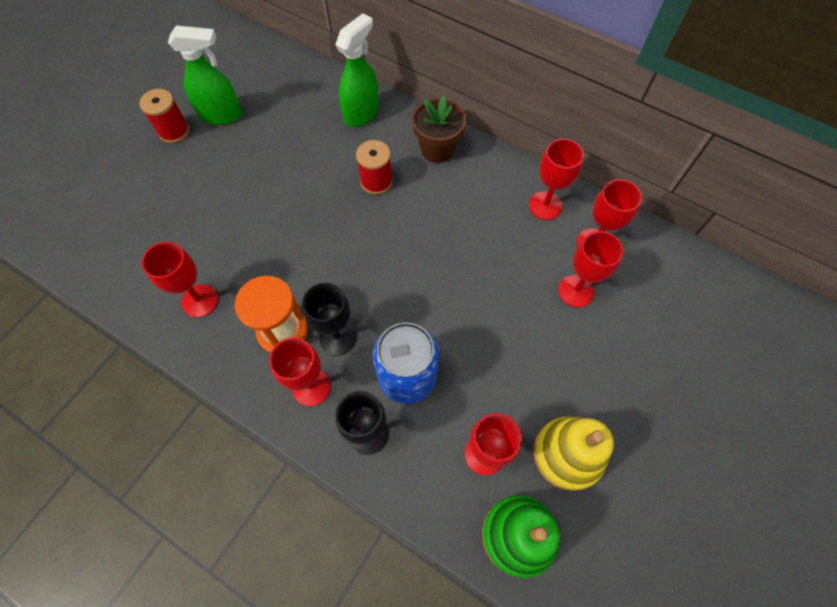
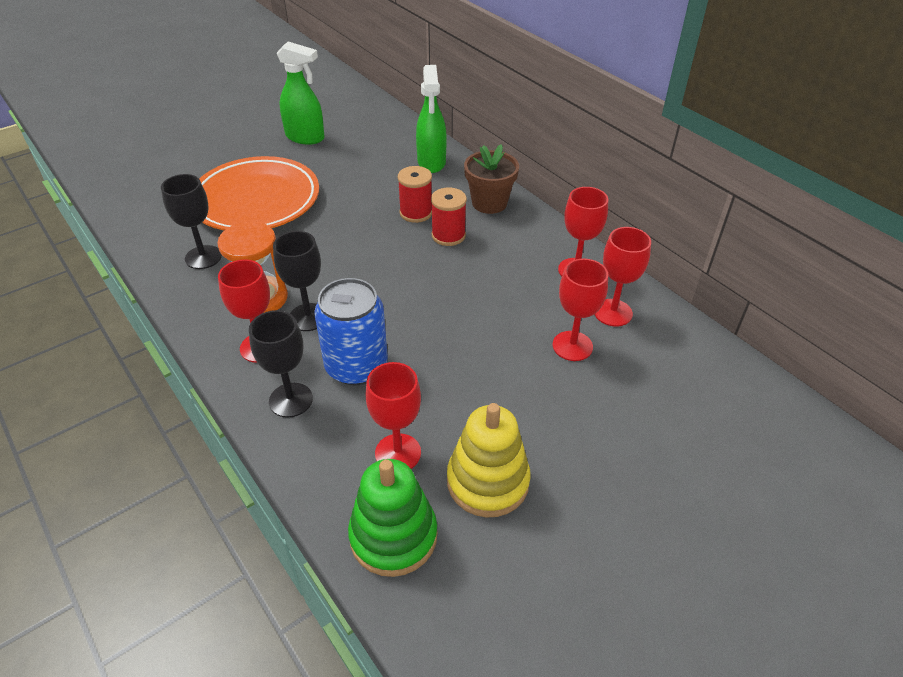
camera: 20 degrees right, 20 degrees down
(174, 131) = (258, 139): red spool -> red spool (448, 235)
(200, 301) = (203, 257): red goblet -> black goblet
(214, 213) = (256, 200): none -> orange plate
(361, 113) = (431, 162): green spray bottle -> green spray bottle turned 120 degrees clockwise

